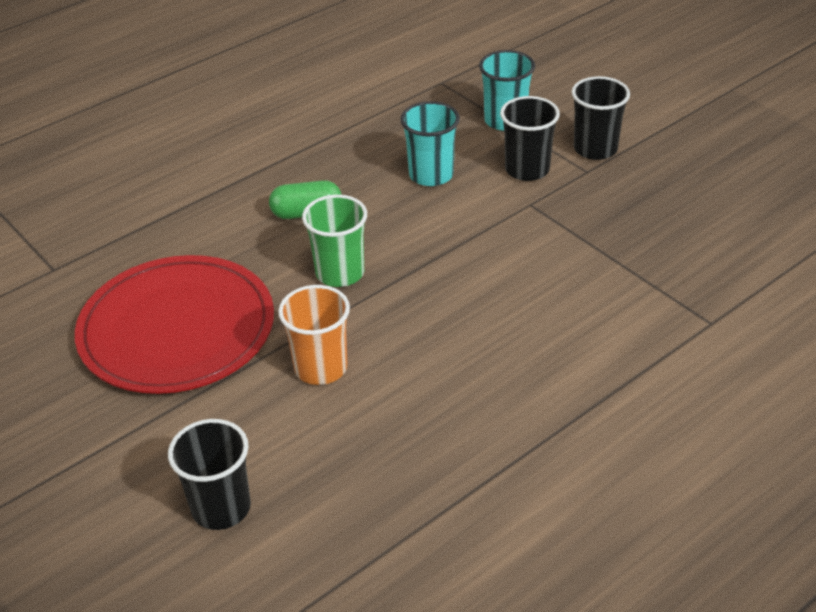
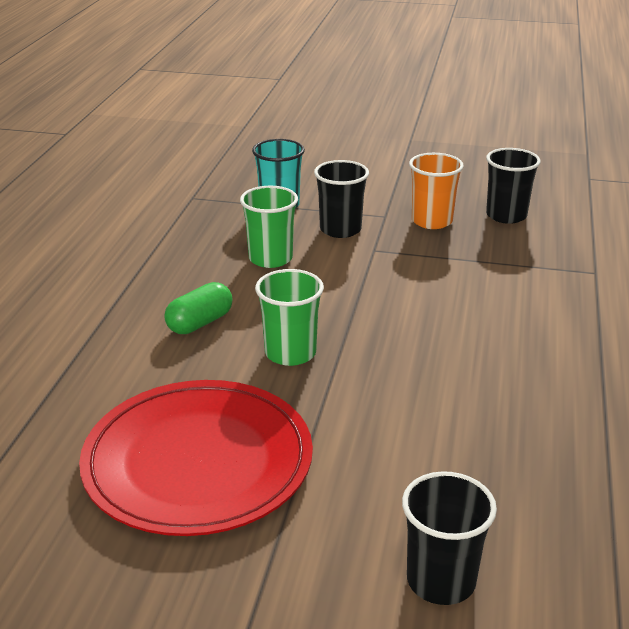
camera: 40 degrees left, 10 degrees down
(321, 368) = (372, 427): orange cup -> orange cup (432, 221)
(431, 175) = (270, 258): turquoise cup -> green cup
(595, 149) = (371, 201): black cup -> black cup (506, 215)

